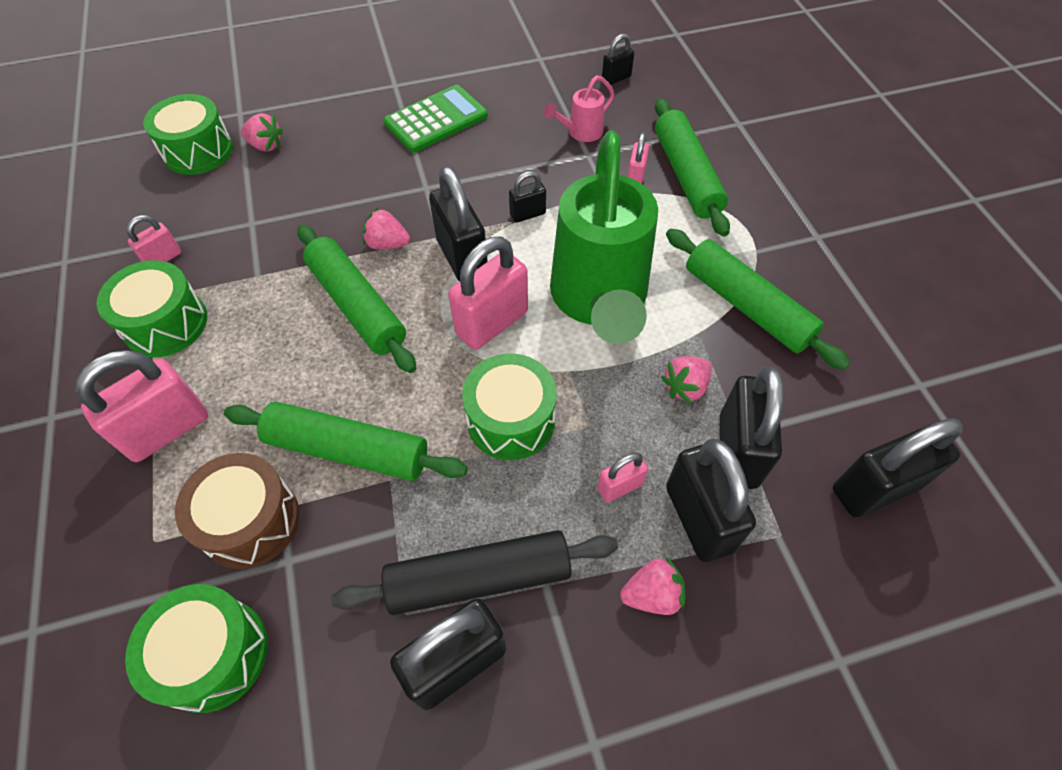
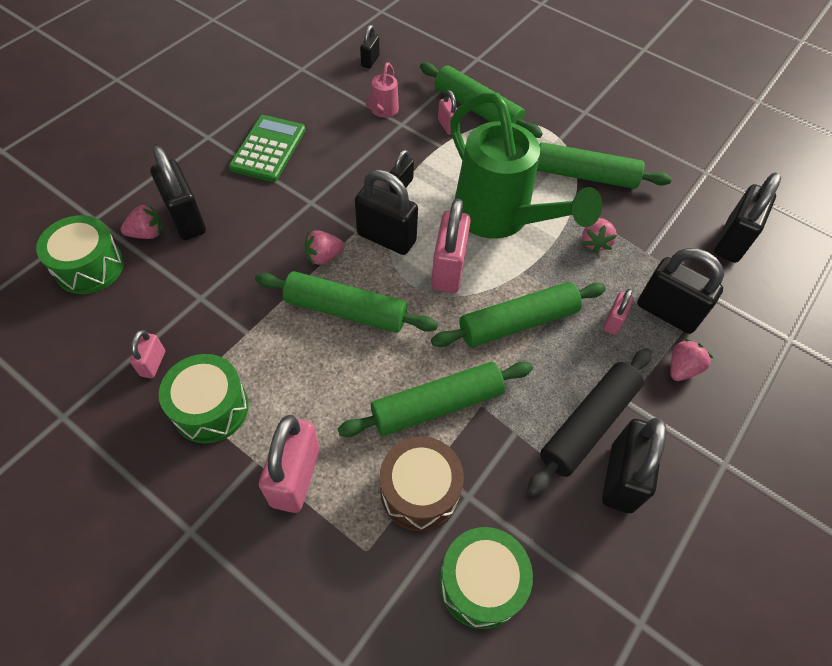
camera: 40 degrees left, 0 degrees up
(511, 420) = (518, 322): green drum -> green rolling pin
(737, 451) = (653, 262): black padlock -> black padlock (186, 219)

